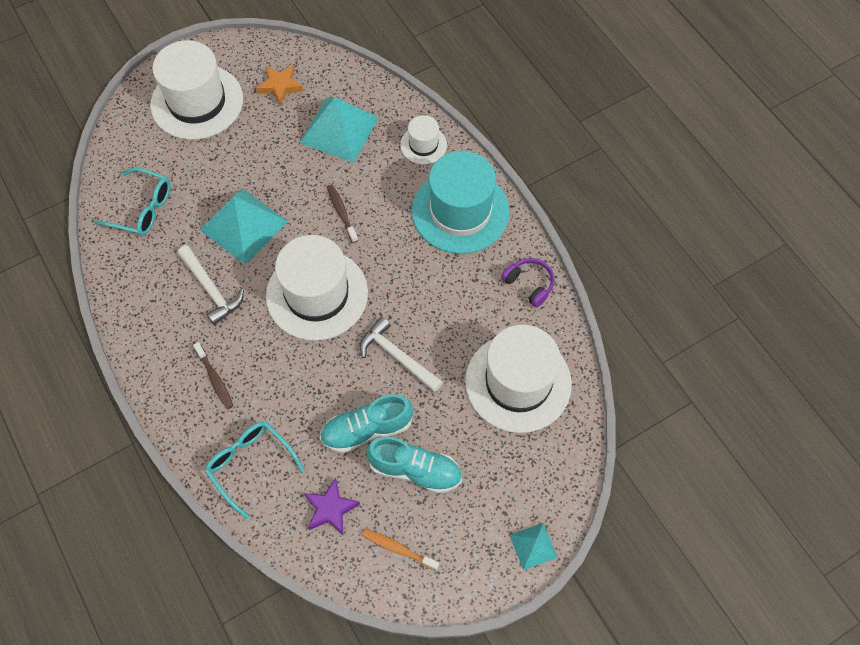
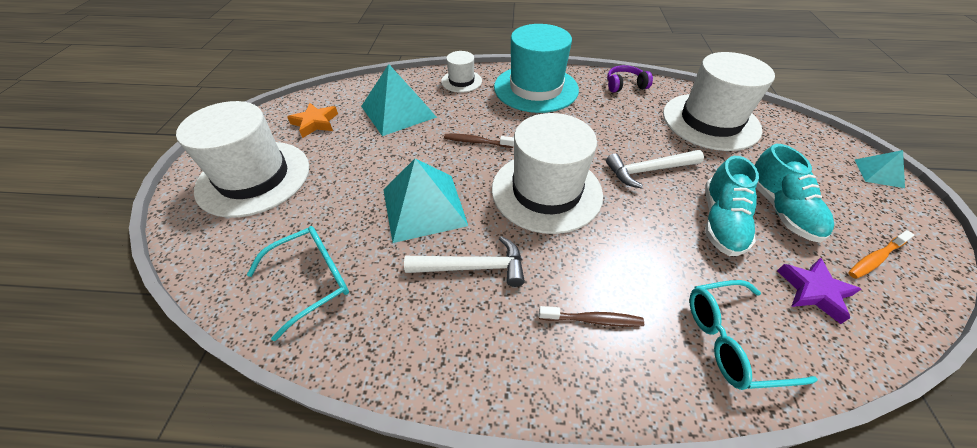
camera: 55 degrees left, 15 degrees down
(415, 470) = (780, 209): turquoise shoe -> turquoise shoe turned 120 degrees clockwise

